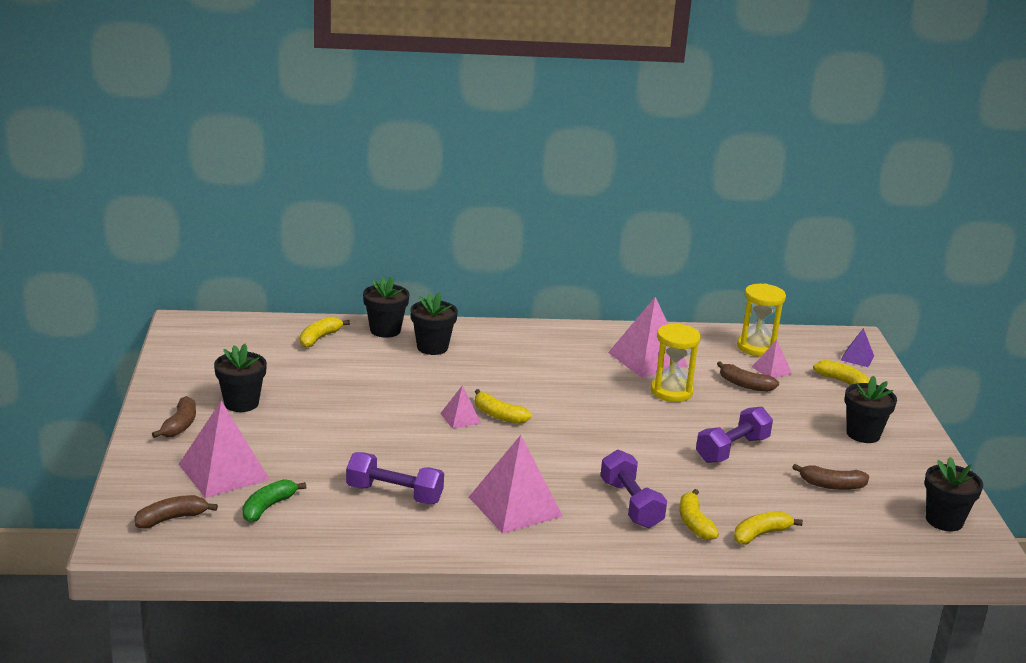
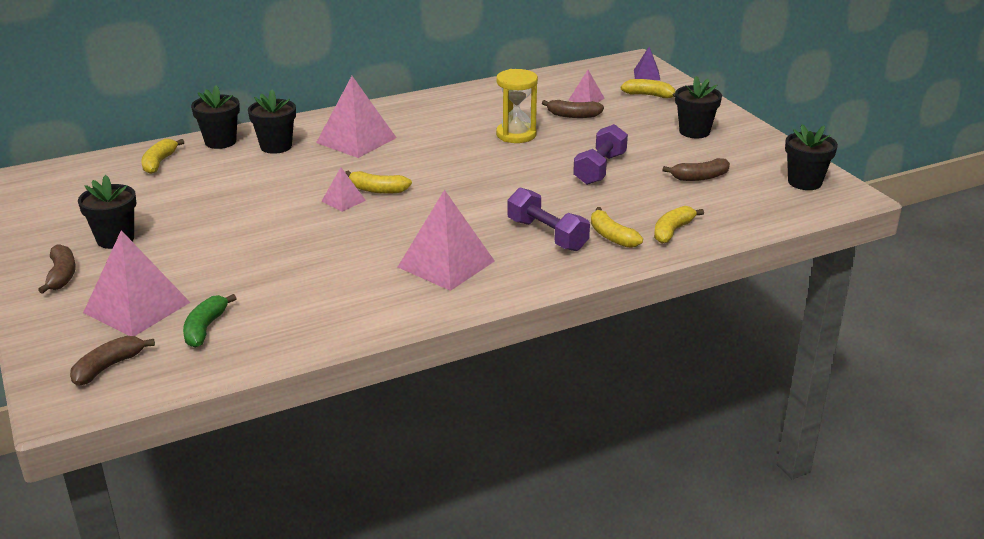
camera: 20 degrees left, 5 degrees up
(394, 494) = (325, 283): purple dumbbell -> none
(647, 359) = (477, 113): pink pyramid -> pink pyramid (356, 140)
(756, 347) = (561, 84): yellow hourglass -> none

